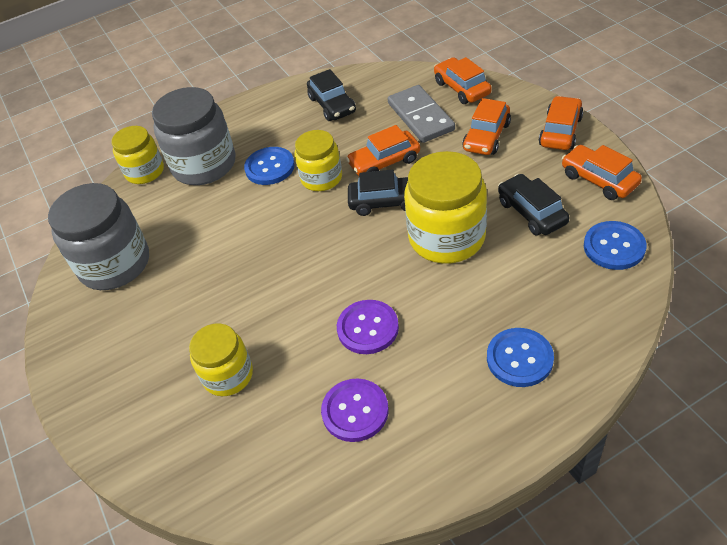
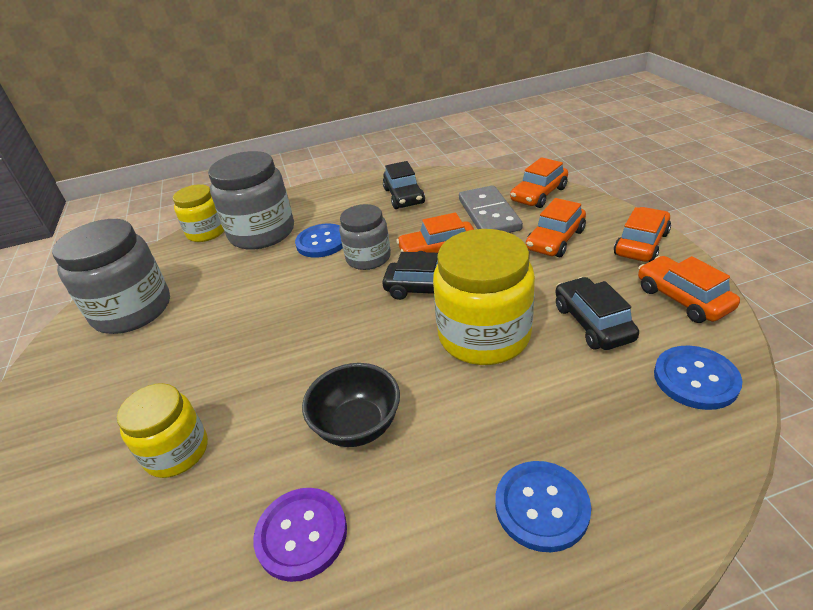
camera: 10 degrees right, 10 degrees down
(321, 178) = (368, 258): yellow jar -> grey jar
(368, 328) = (358, 425): purple button -> black bowl
(462, 88) = (539, 194): orange car -> orange car turned 120 degrees counterclockwise

